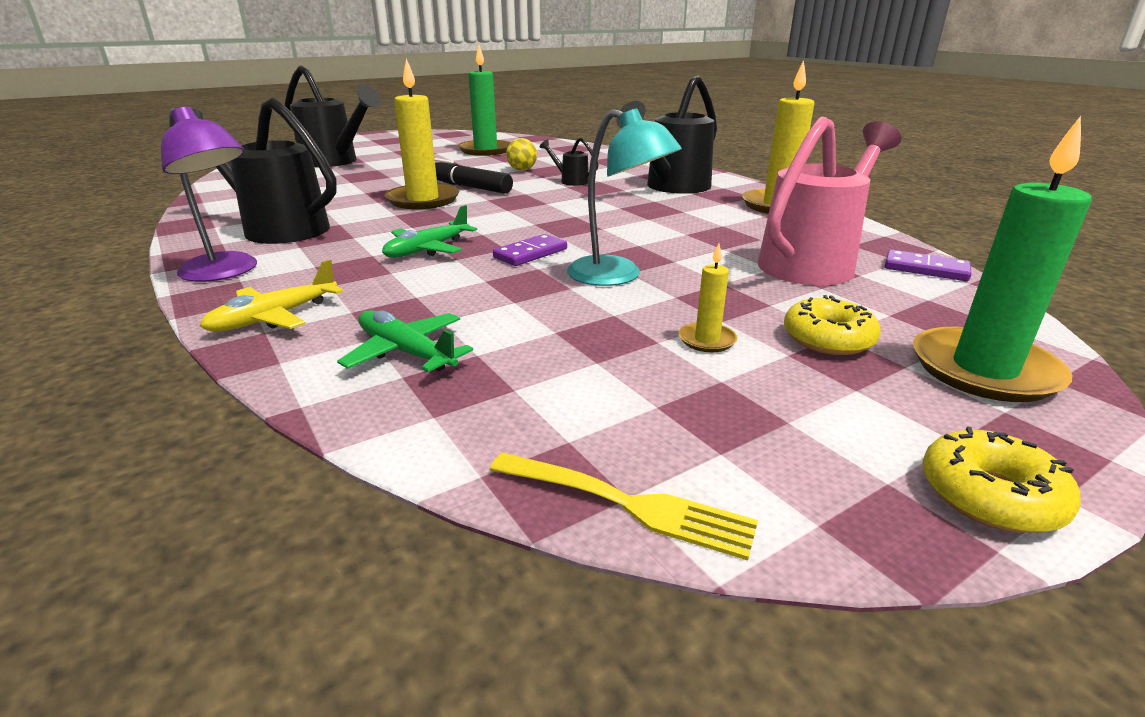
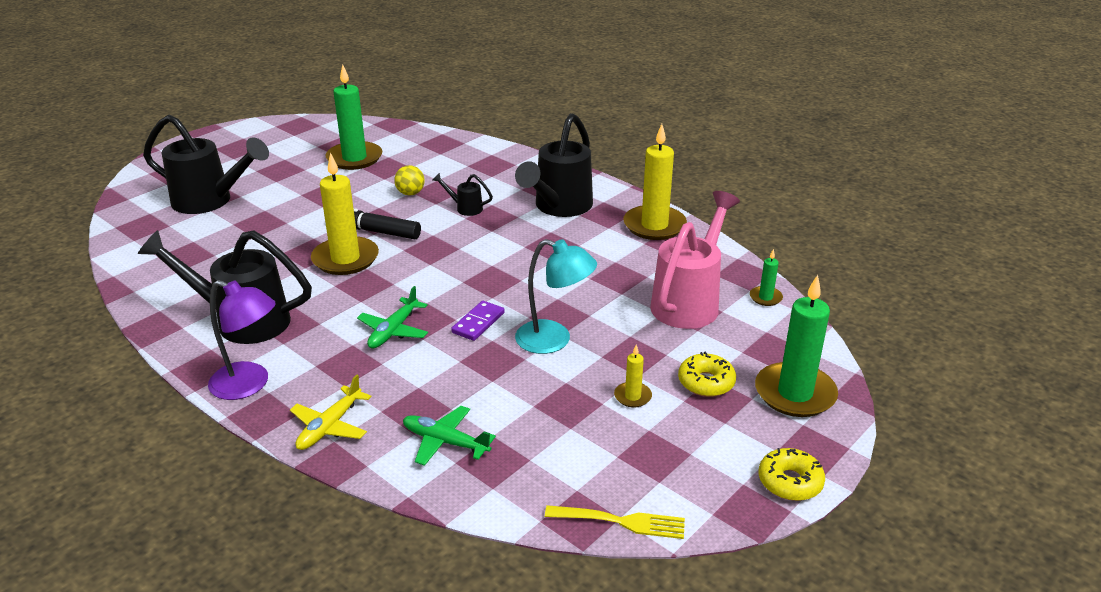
camera: 15 degrees left, 5 degrees up
(925, 269) = (765, 297): purple domino -> green candle

